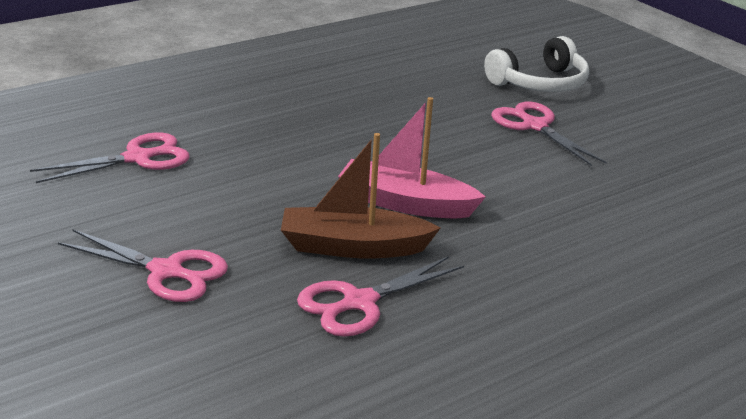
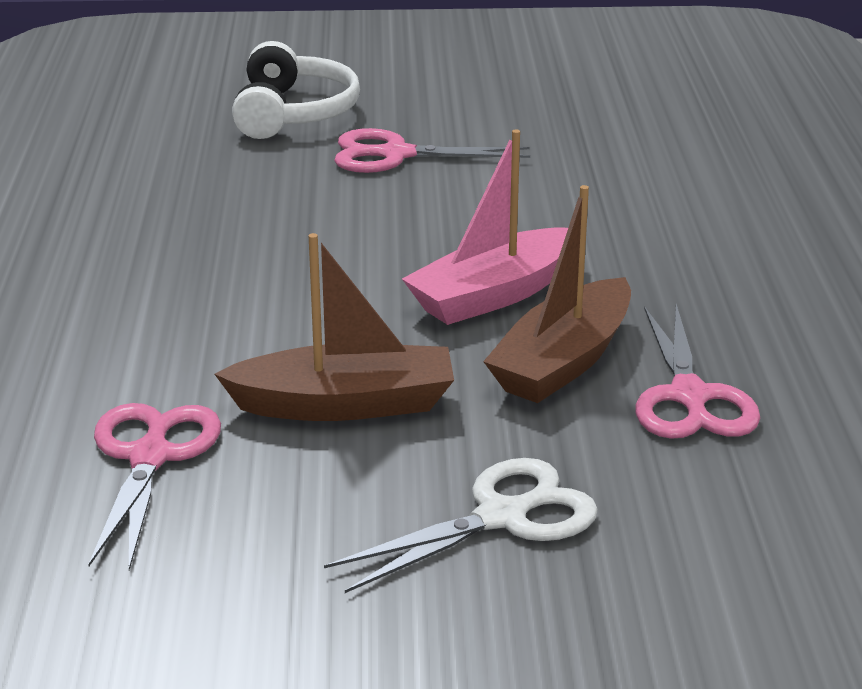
camera: 55 degrees left, 0 degrees up
(166, 271) = (501, 517): pink scissors -> white scissors
(236, 193) = (345, 404): none -> brown boat

